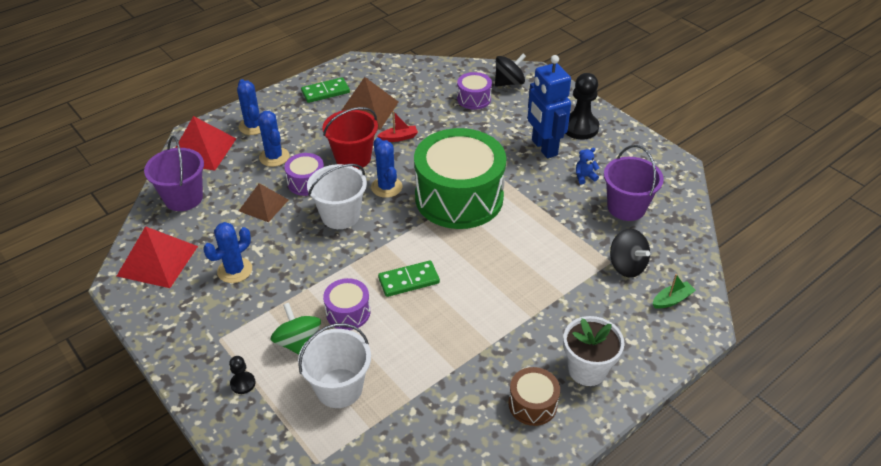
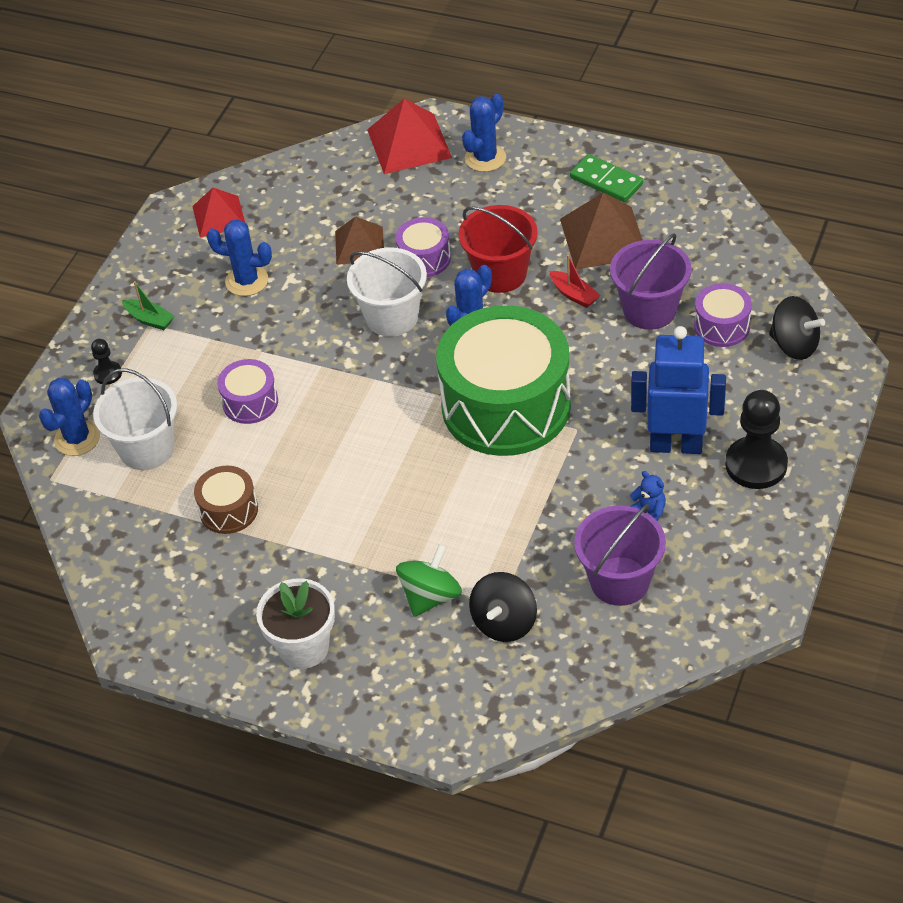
camera: 65 degrees right, 5 degrees up
(157, 261) = (219, 216): red pyramid -> red pyramid, size x0.66
(183, 198) = (321, 177): purple bucket -> purple bucket (649, 310)
(274, 157) = (446, 207): blue cactus -> blue cactus (77, 438)
(298, 343) = (183, 386): green spinning top -> green spinning top (430, 596)
(409, 281) = (331, 428): green domino -> none
(532, 404) = (223, 617): brown drum -> brown drum (229, 510)
(544, 148) = (676, 445): blue robot -> blue robot turned 60 degrees clockwise
(672, 300) = (475, 691): green boat -> green boat (149, 319)

